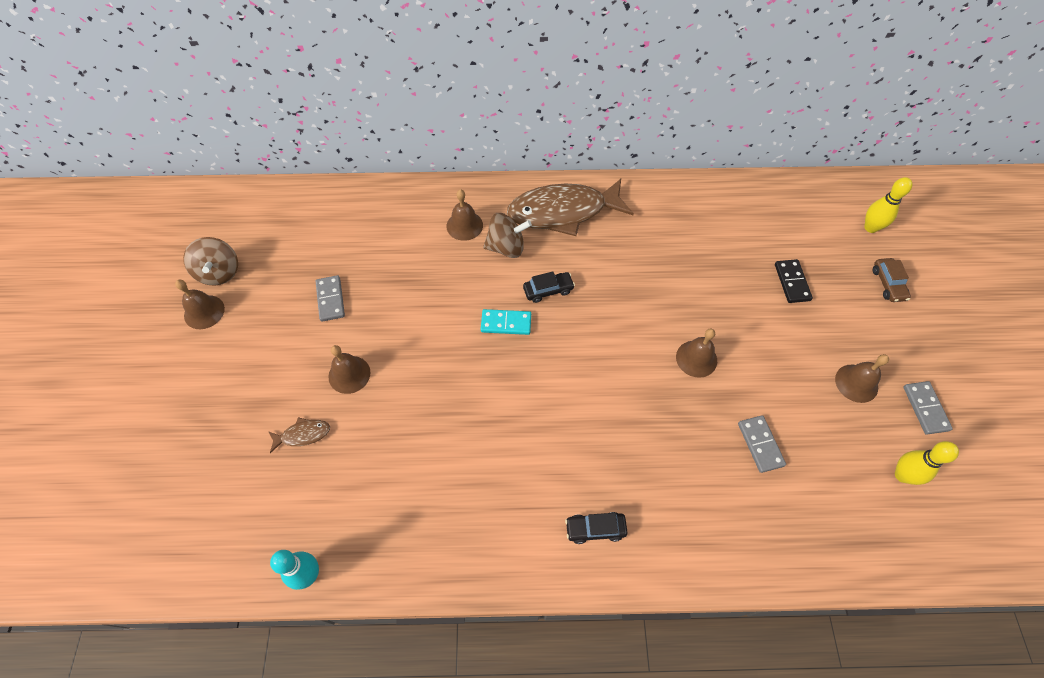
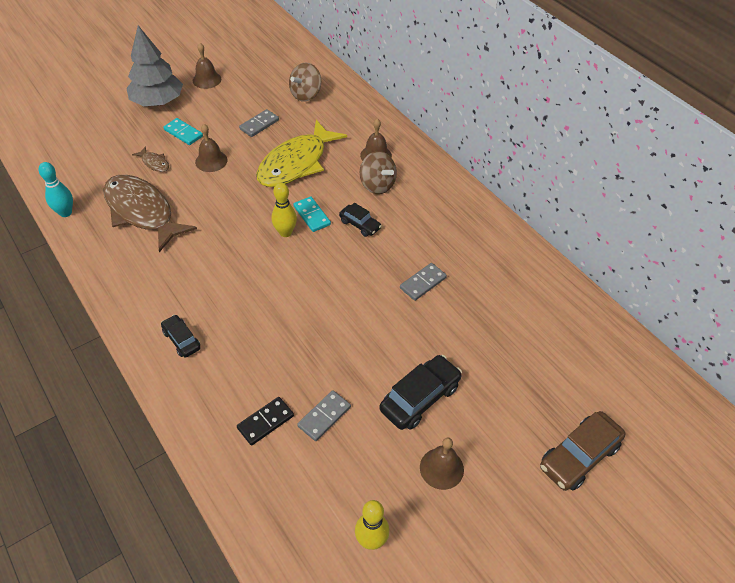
camera: 55 degrees right, 10 degrees down
(195, 382) = (157, 102): none -> grey tree
(219, 272) = (239, 70): brown spinning top -> brown spinning top (306, 95)
(277, 380) = (183, 133): none -> turquoise domino
(420, 297) = (296, 163): none -> yellow fish
(563, 212) = (439, 200): brown fish -> brown fish (142, 212)
(696, 358) = (373, 340): brown bell -> none
(779, 358) = (420, 398): none -> black car
(792, 282) = (509, 377): black domino -> black domino (265, 422)
(870, 227) = (635, 418): yellow bowling pin -> yellow bowling pin (285, 232)
(888, 284) = (579, 456): brown car -> brown car, size x1.69
(925, 408) = (459, 537): grey domino -> grey domino (423, 283)

